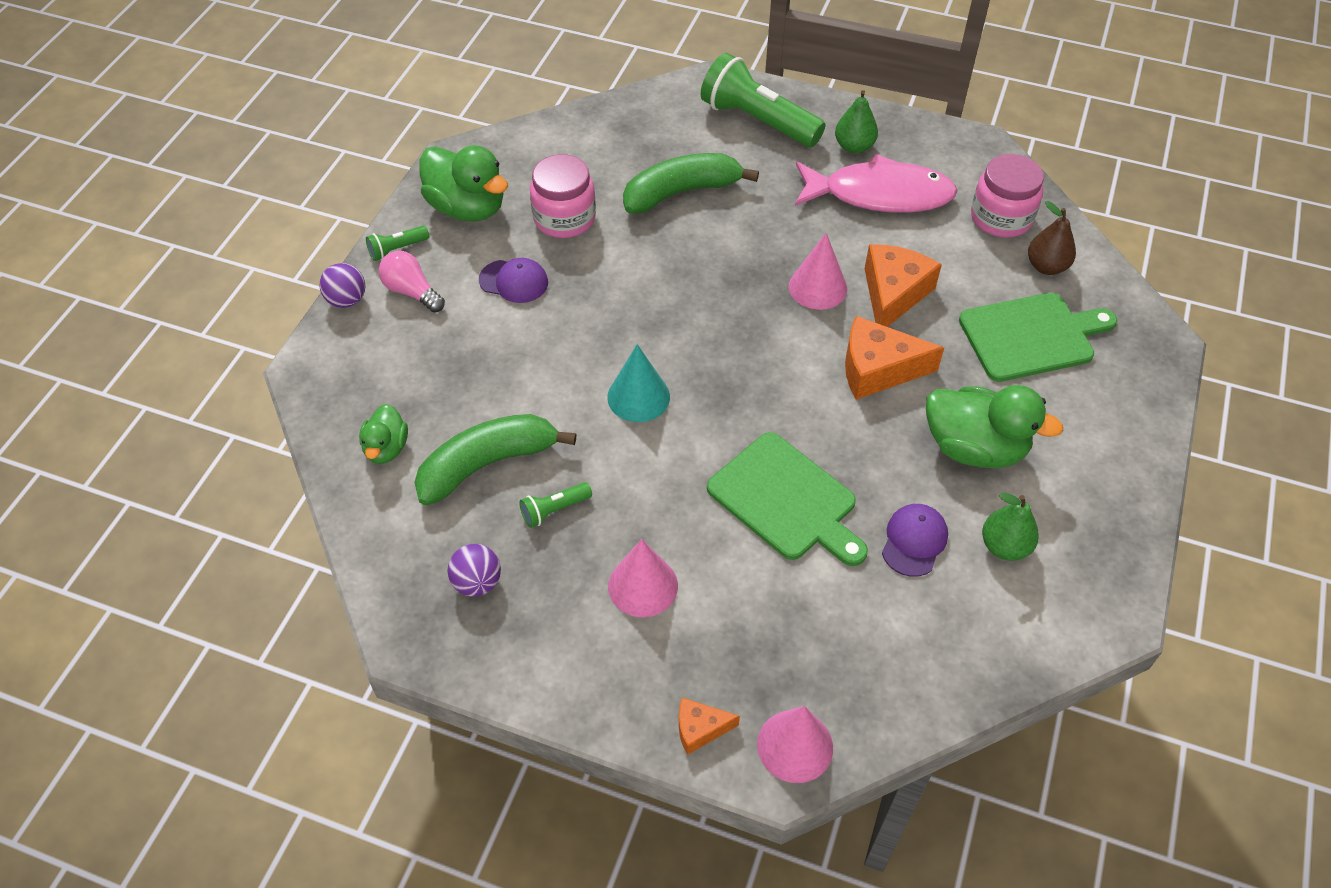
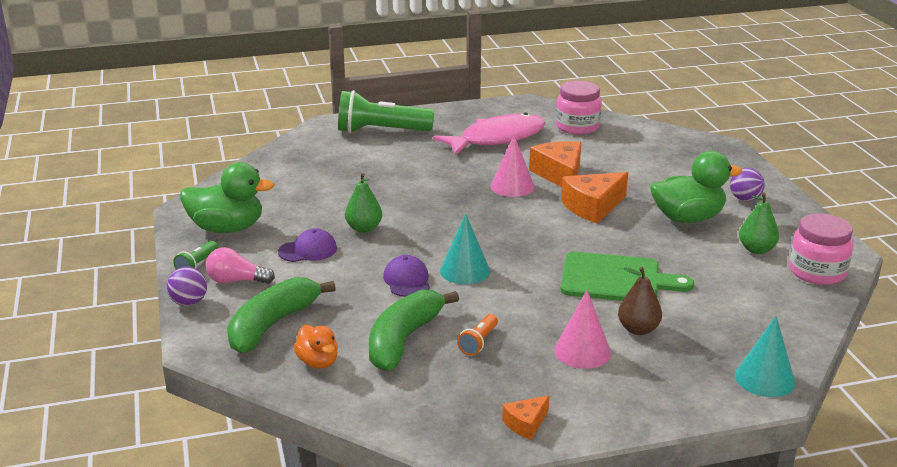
camera: 35 degrees left, 25 degrees down
(386, 448) = (318, 362): green duck -> orange duck
(477, 583) = (472, 398): purple ball -> purple ball (745, 199)
(554, 510) = (478, 342): green flashlight -> orange flashlight
(564, 218) = (306, 211): pink jar -> pink jar (817, 272)
(681, 192) = (372, 175): green banana -> green banana (273, 325)
(700, 729) = (703, 398): orange cheese -> orange cheese (526, 424)
(795, 746) = (764, 379): pink cone -> turquoise cone
(854, 147) = (455, 124): green pear -> green pear (364, 228)
(914, 541) = (708, 267): purple cap -> purple cap (407, 280)
(1031, 336) = (656, 165): green cutting board -> none
(1046, 266) = (627, 137): brown pear -> brown pear (638, 329)

